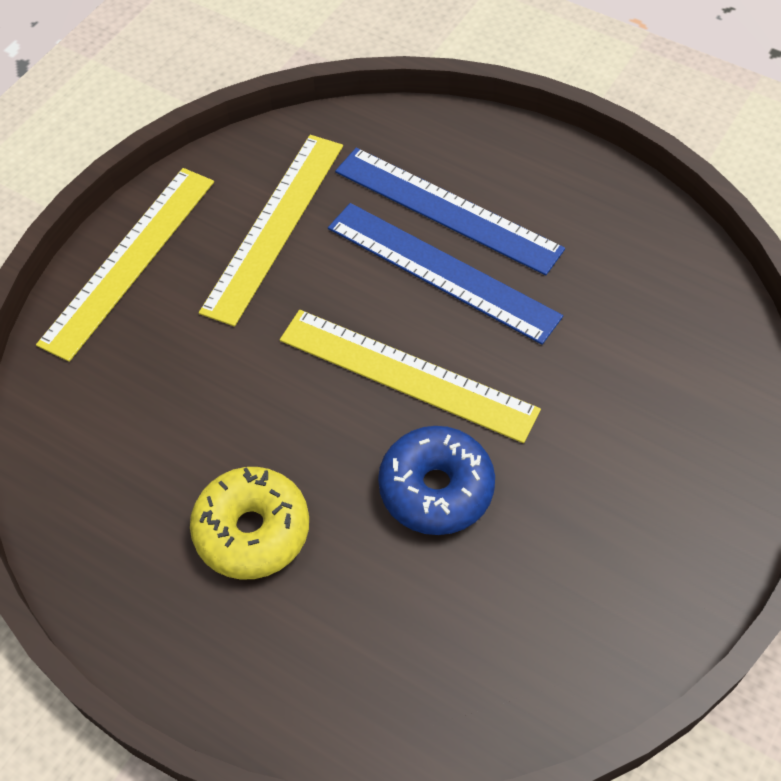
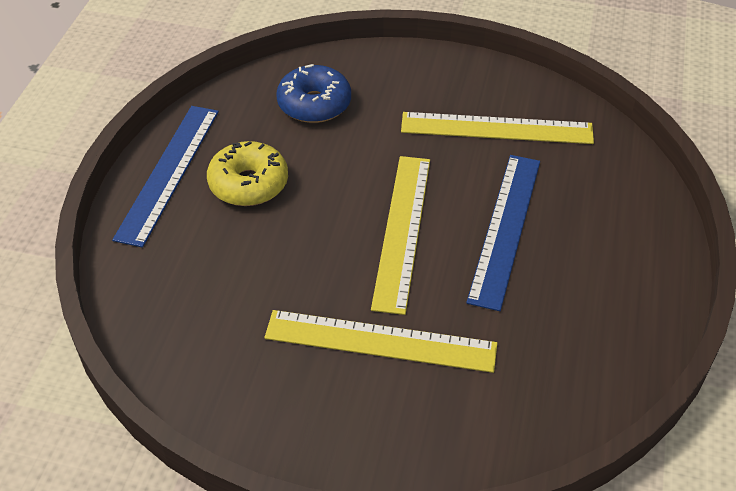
camera: 70 degrees right, 10 degrees down
(129, 260) = (429, 69): yellow ruler -> yellow ruler (380, 341)
(436, 489) = (313, 269): blue donut -> blue donut (314, 104)
(447, 210) = (567, 217): blue ruler -> blue ruler (169, 172)

